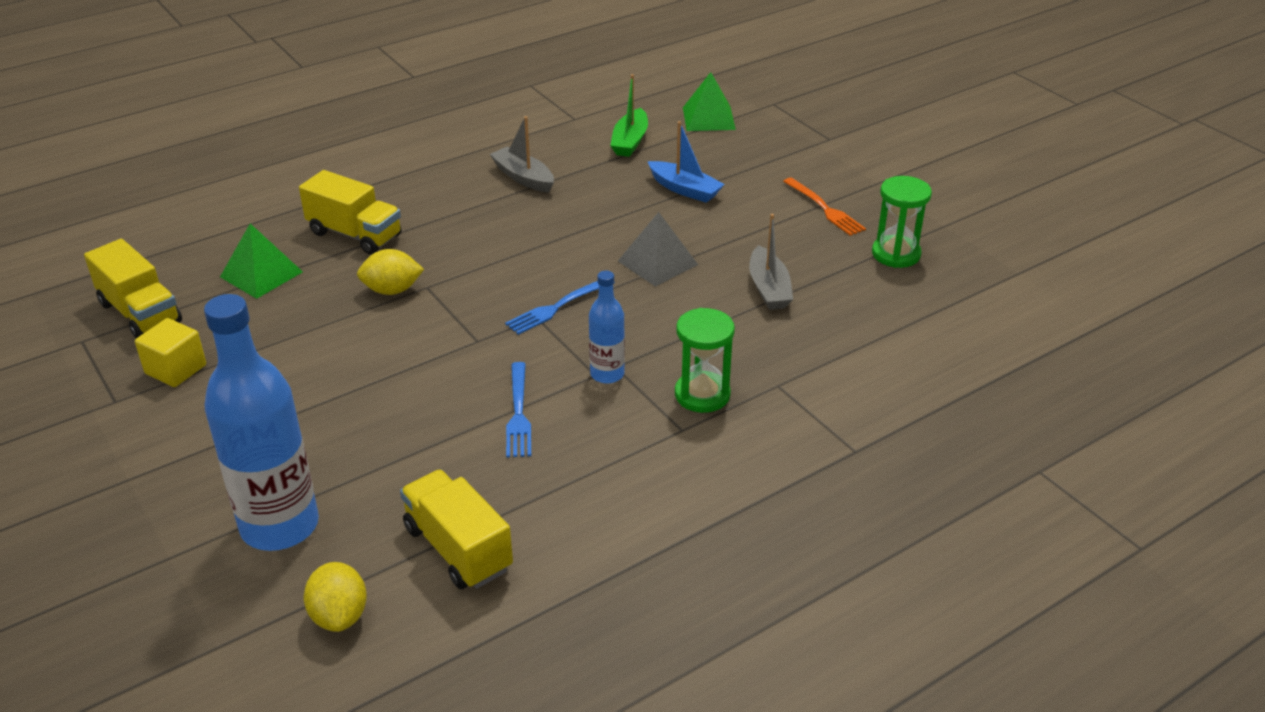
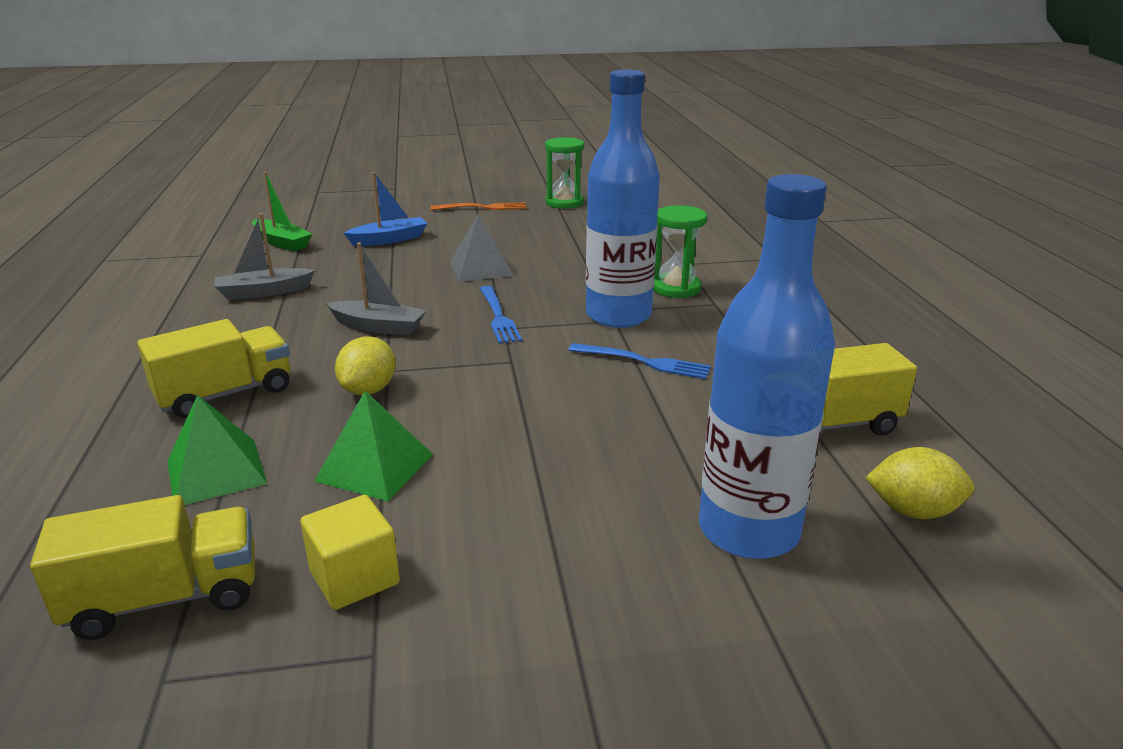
camera: 65 degrees left, 10 degrees down
(607, 374) = (618, 316): blue bottle -> blue bottle, size x1.98
(708, 118) = (299, 213): green pyramid -> green pyramid (375, 467)
(769, 288) = (562, 242): grey boat -> grey boat (378, 327)

